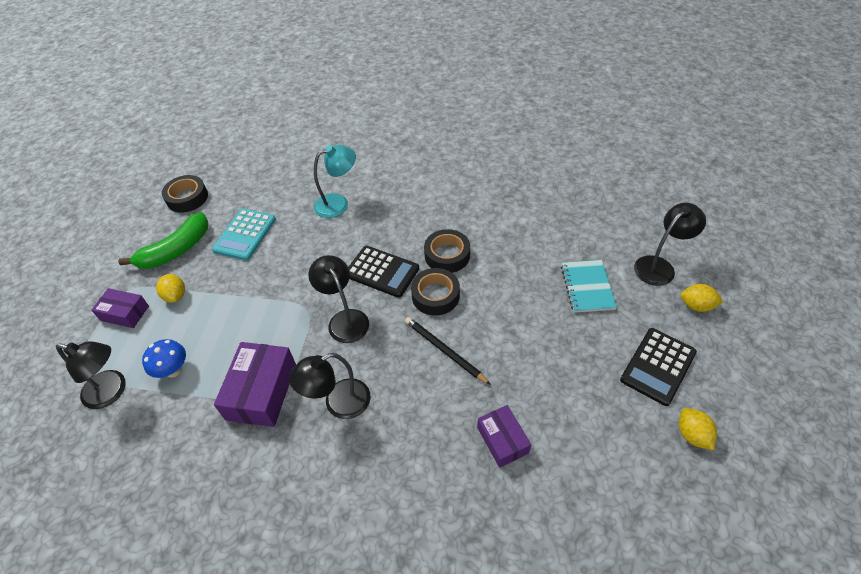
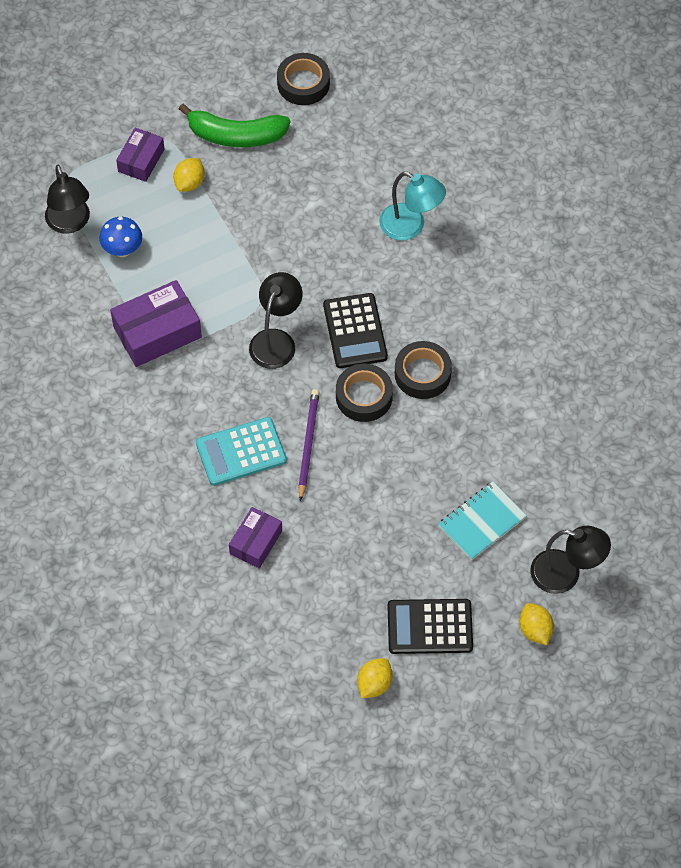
camera: 50 degrees right, 10 degrees up
(125, 313) = (141, 160): purple box -> purple box turned 45 degrees clockwise
(245, 234) = (301, 177): turquoise calculator -> turquoise calculator (241, 452)
(338, 403) = (192, 398): black lamp -> none
(445, 351) = (308, 444): black pencil -> purple pencil

